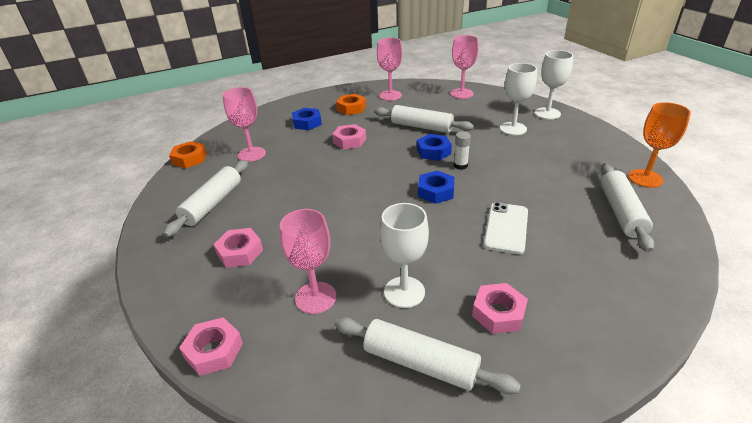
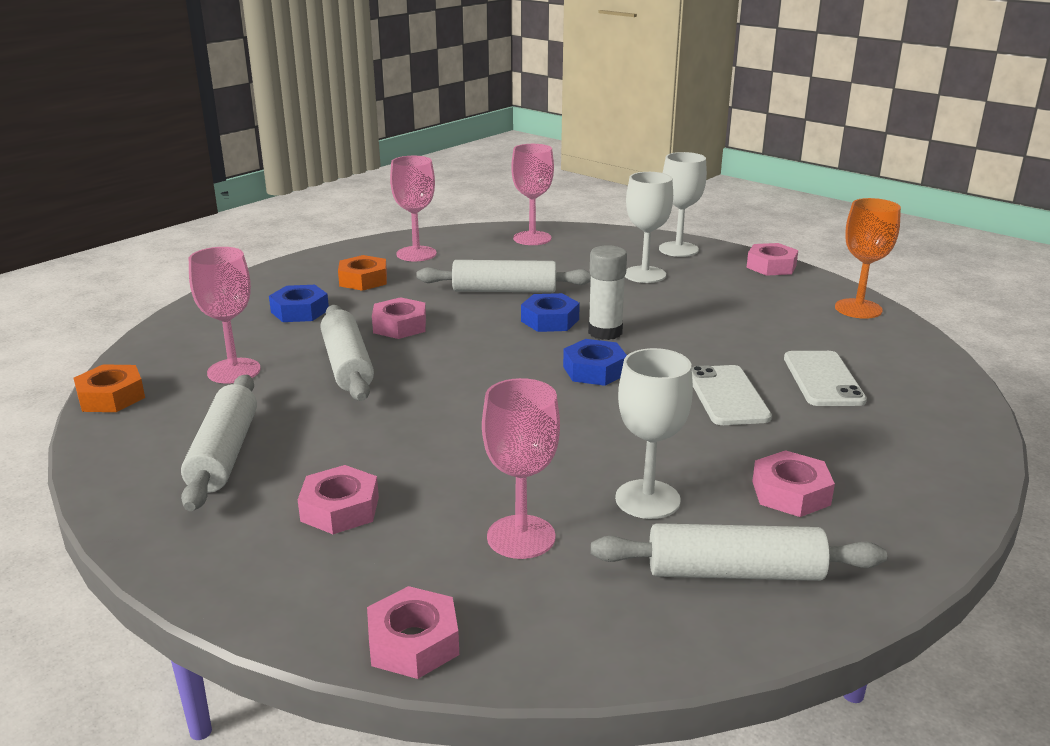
camera: 25 degrees left, 10 degrees down
(460, 166) = (605, 332): white glue stick -> white glue stick, size x1.51
(581, 229) = (823, 379): none -> white phone
(603, 135) = (771, 266): none -> pink nut
(621, 212) = (856, 351): white rolling pin -> white rolling pin (347, 365)

